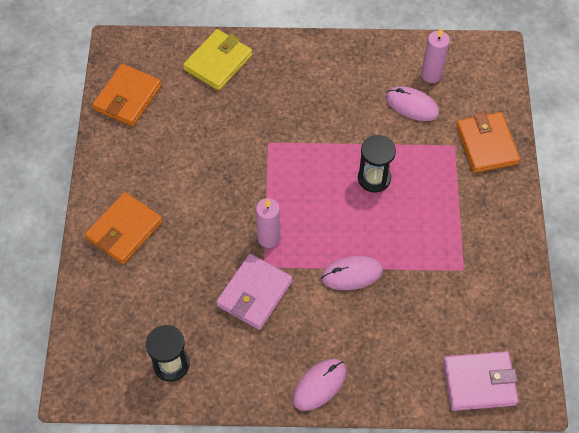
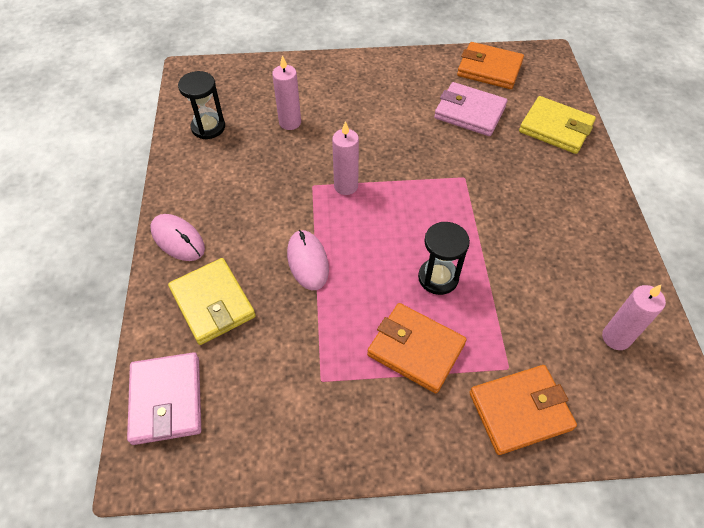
camera: 85 degrees right, 5 degrees down
(124, 230) = (343, 83): orange wallet -> orange wallet (416, 349)
(176, 284) = (290, 122): none -> pink candle
(254, 293) = (281, 179): pink wallet -> pink wallet (469, 112)
(391, 351) = (212, 303): none -> yellow wallet
(412, 105) = (557, 315): pink mouse -> none

